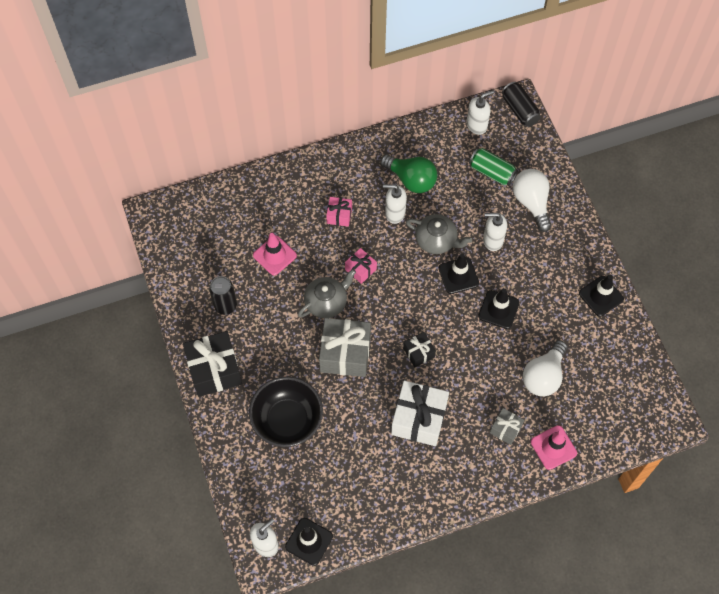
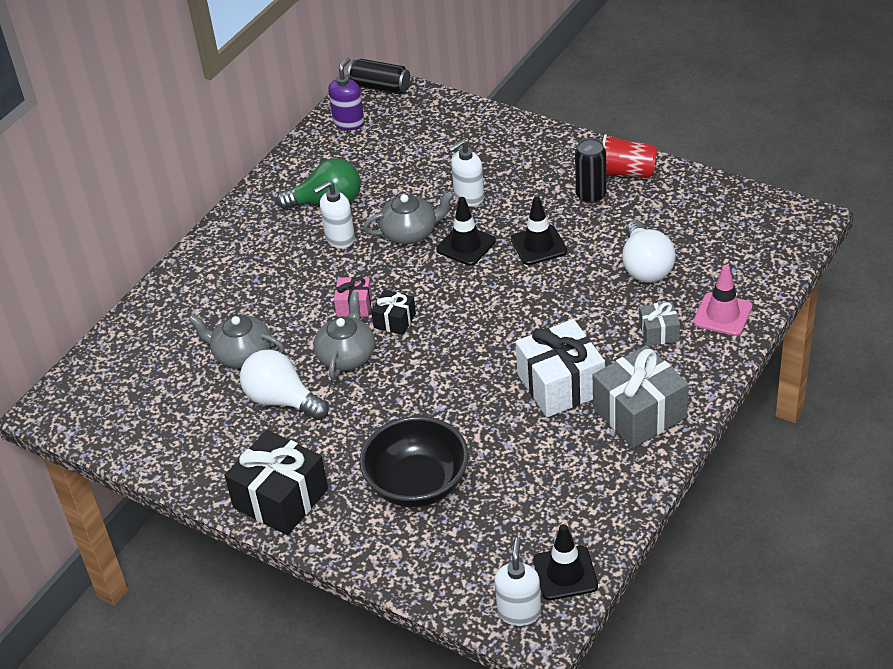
camera: 35 degrees left, 20 degrees down
(225, 305) = (231, 433): black can -> black can (591, 195)
(274, 255) = (242, 354): pink traffic cone -> grey teapot
(339, 215) = (279, 277): pink gift -> none
(345, 354) = (417, 384): grey gift -> grey gift (639, 413)
(419, 353) = (496, 331): black gift -> black gift (394, 320)
(477, 125) = (349, 123): white soap dispenser -> purple soap dispenser
(492, 172) = (406, 148): green can -> none
(531, 203) = (474, 146): white light bulb -> white light bulb (282, 400)
(601, 296) = (626, 172): black traffic cone -> red cup

